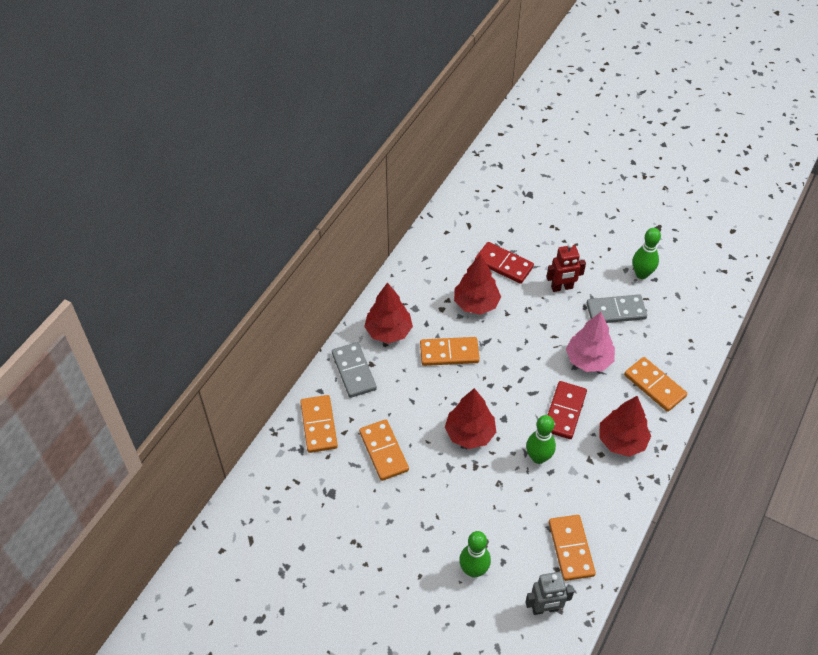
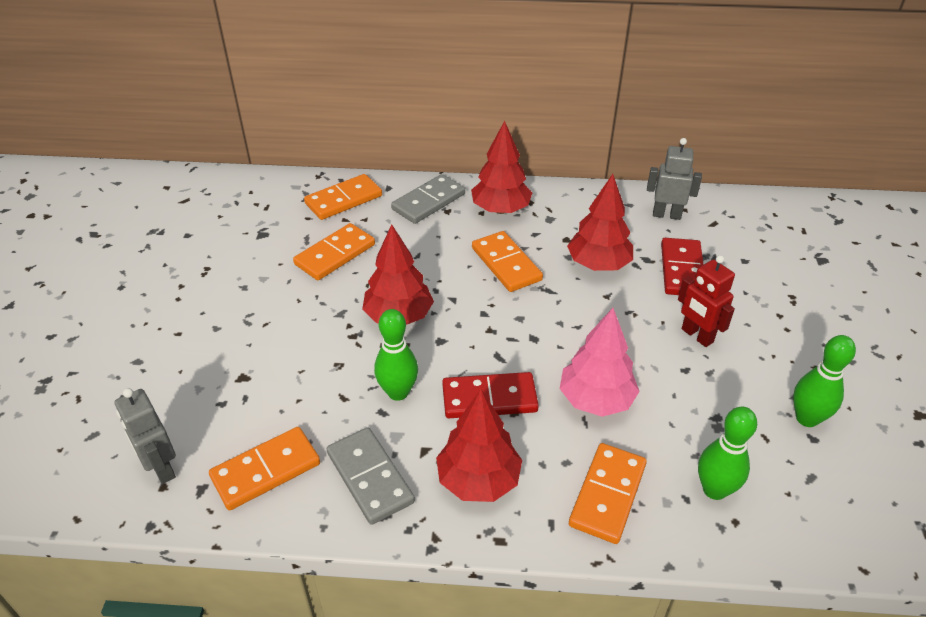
camera: 65 degrees right, 10 degrees down
(447, 244) = (666, 215): none -> grey robot
(473, 570) = (200, 378): green bowling pin -> green bowling pin (714, 490)
(616, 311) = (708, 406): grey domino -> grey domino (370, 477)

